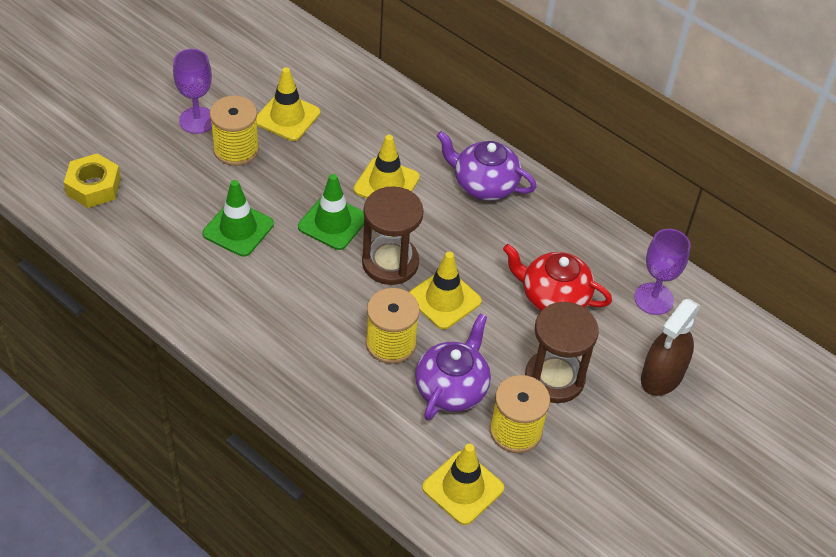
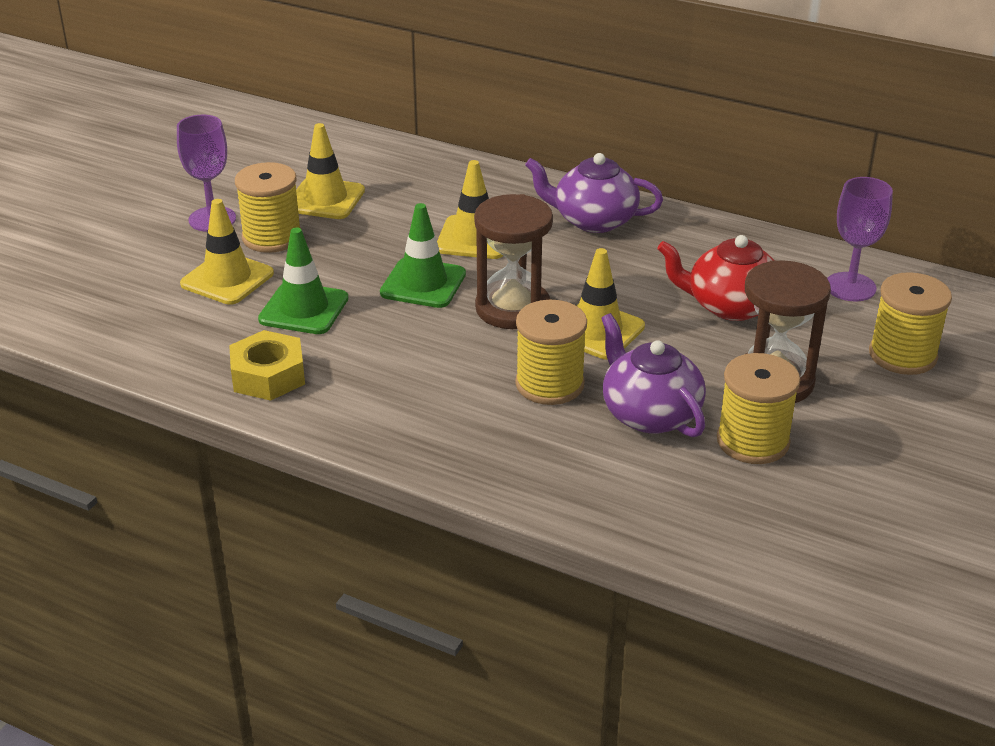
camera: 10 degrees left, 15 degrees down
(93, 187) = (97, 300): yellow nut -> yellow nut (268, 376)
(452, 388) = (649, 414): purple teapot -> purple teapot turned 45 degrees counterclockwise
(463, 488) = (715, 513): yellow traffic cone -> yellow traffic cone (227, 279)
(662, 376) = (902, 355): brown spray bottle -> yellow spool

